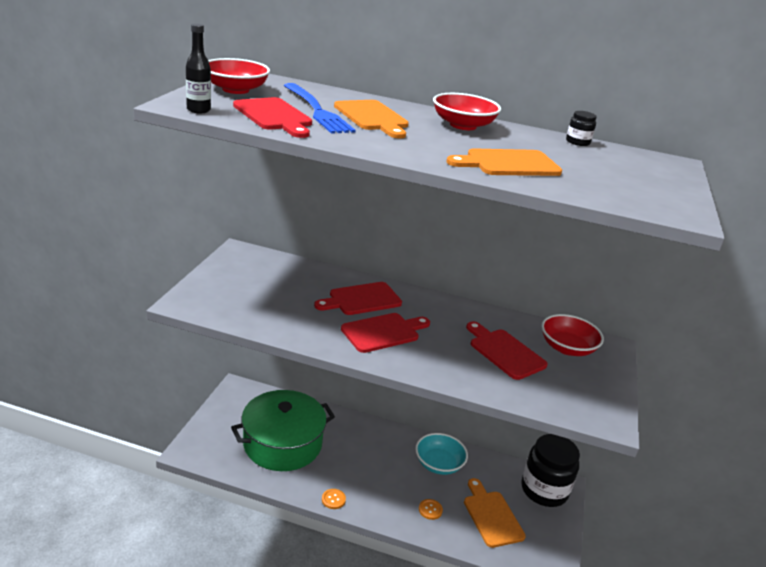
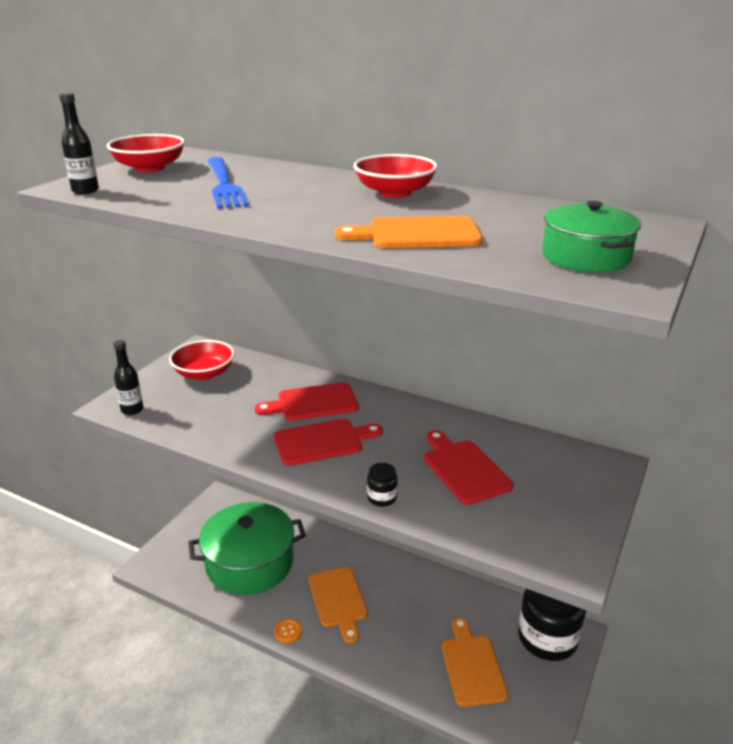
camera: 15 degrees right, 0 degrees up
(203, 307) = (132, 410): none -> black bottle
(274, 116) = (167, 193): red cutting board -> none
(372, 117) = (285, 189): orange cutting board -> orange cutting board (338, 600)
(430, 510) = (398, 652): orange button -> none
(439, 464) = (423, 597): turquoise bowl -> none
(567, 348) = (549, 465): red bowl -> red bowl (204, 373)
(577, 142) = (537, 205): black jar -> black jar (382, 498)
(640, 187) = (585, 257): none -> green pot

